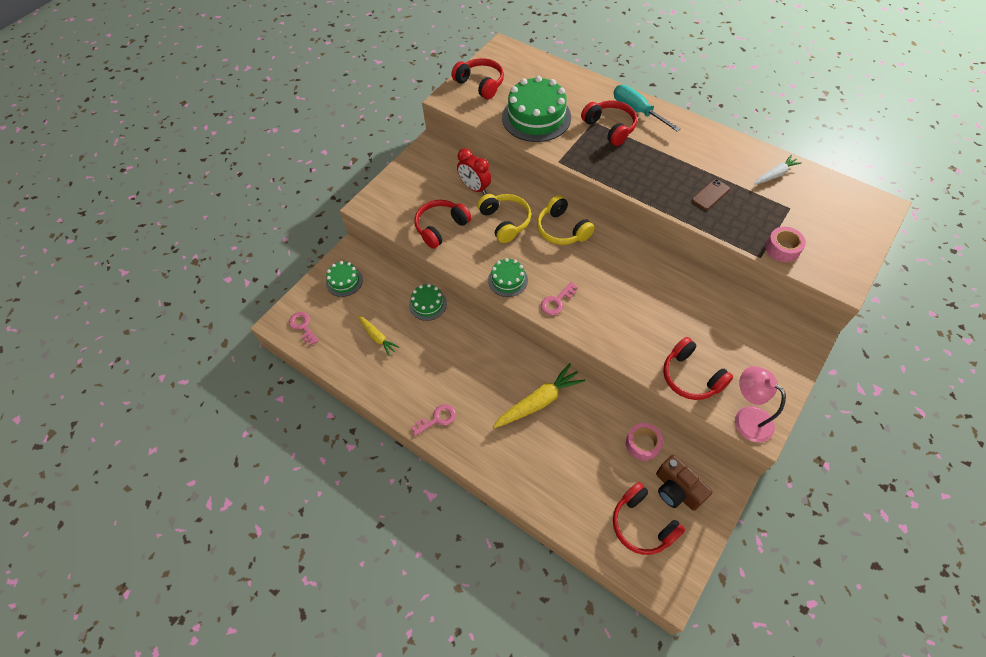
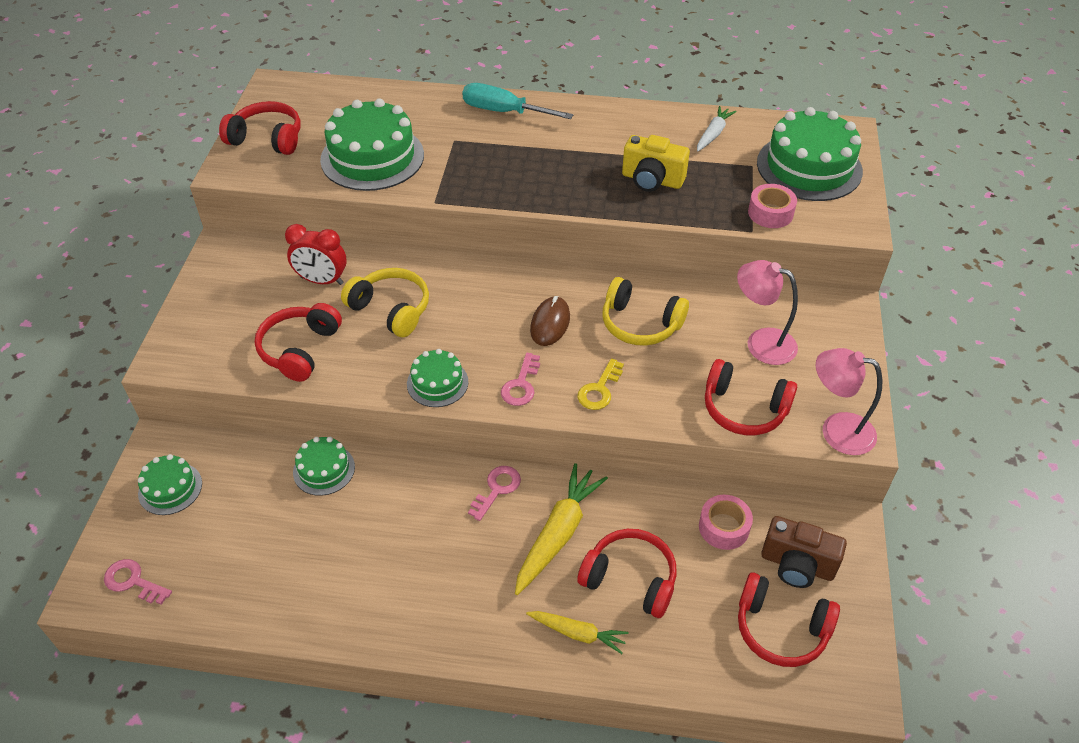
camera: 30 degrees left, 10 degrees down
(377, 337) = (268, 547): yellow carrot -> yellow carrot (577, 633)
(437, 419) = (425, 622): pink key -> pink key (497, 489)
(562, 229) = (476, 292): yellow headphones -> yellow headphones (640, 324)
(596, 268) = (550, 323): none -> brown mouse
(603, 324) = (599, 389): none -> yellow key
(610, 128) = (480, 141): red headphones -> red headphones (630, 579)
(710, 194) = (652, 180): brown phone -> yellow camera
(730, 336) = (761, 342): none -> pink lamp
(833, 223) = (809, 167): none -> green cake

